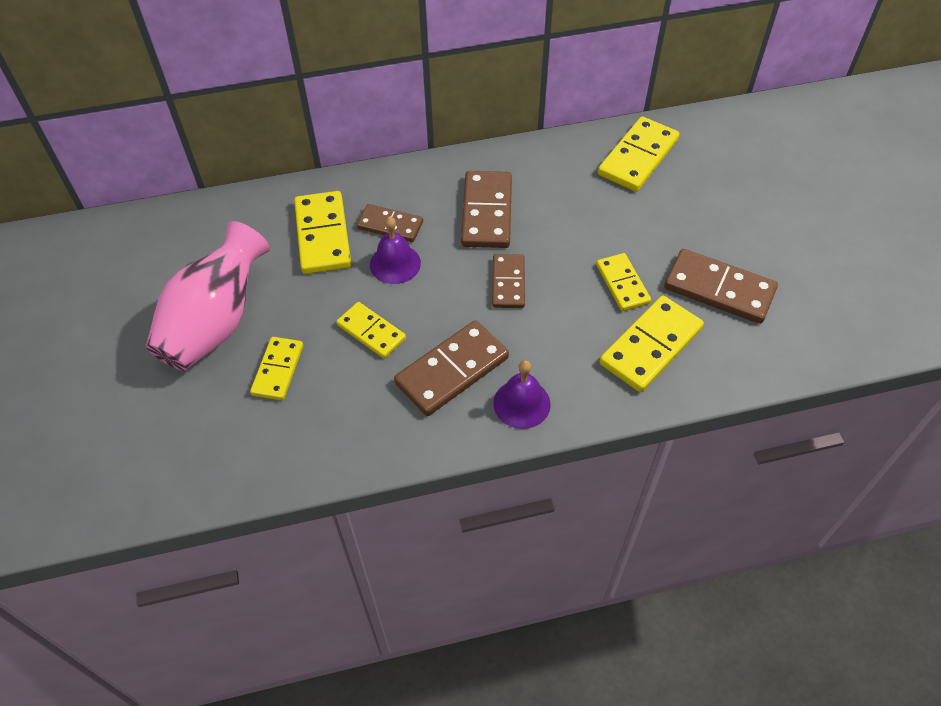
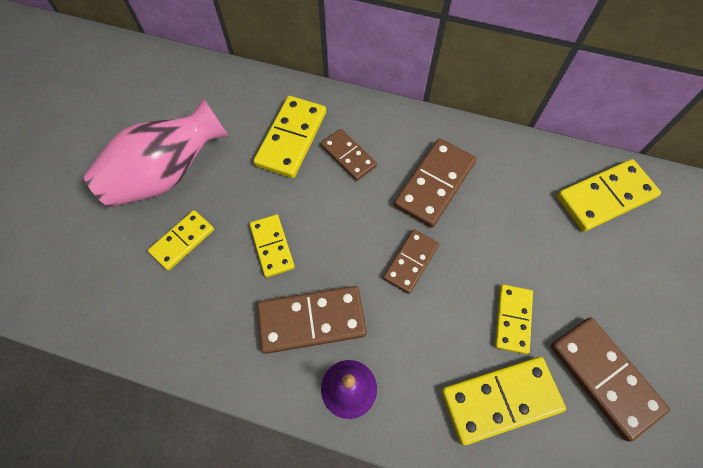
camera: 30 degrees right, 10 degrees up
(395, 264) = (330, 193): purple bell -> none

